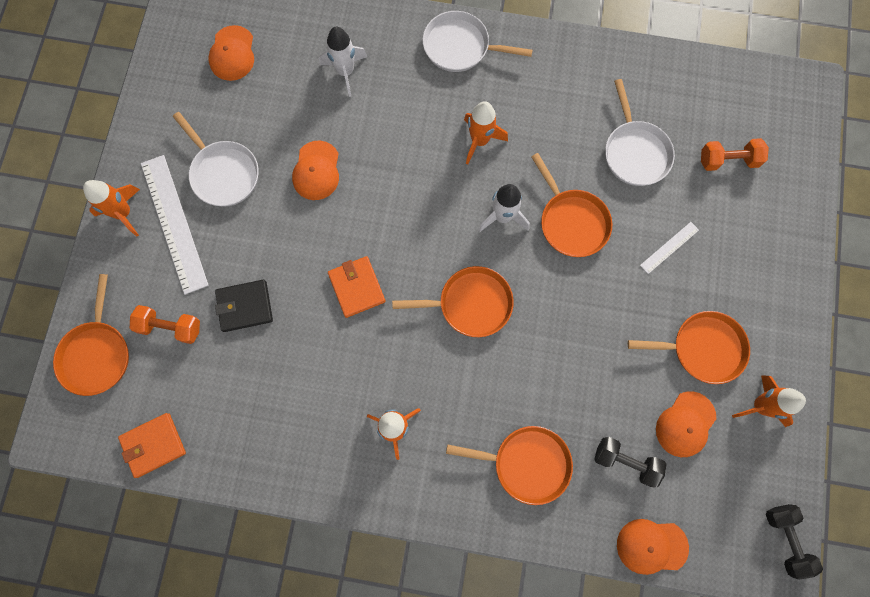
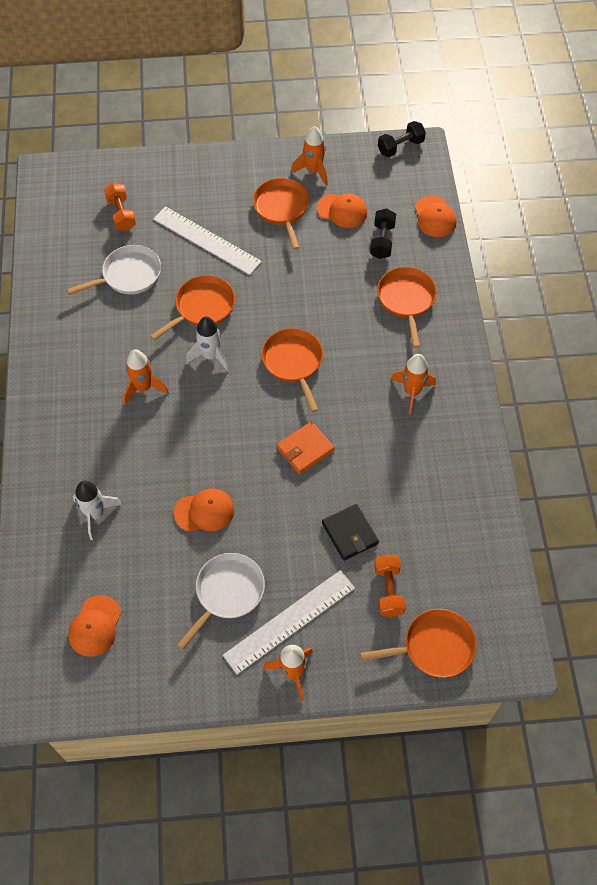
camera: 105 degrees left, 15 degrees down
(153, 445) = (493, 569): orange wallet -> none
(232, 53) = (95, 626): orange cap -> orange cap turned 120 degrees clockwise
(460, 47) = (50, 424): white pan -> none
(669, 247) = (206, 240): white ruler -> white ruler, size x2.10

